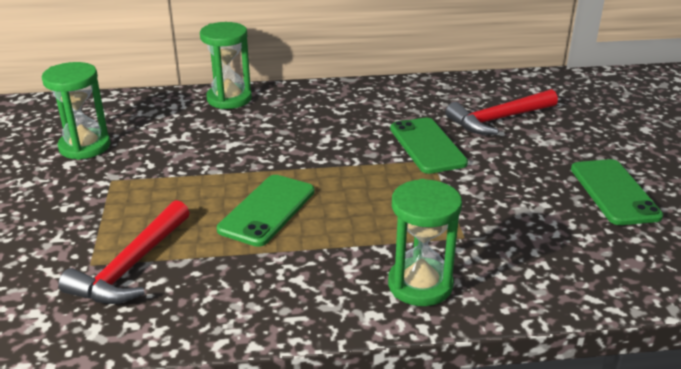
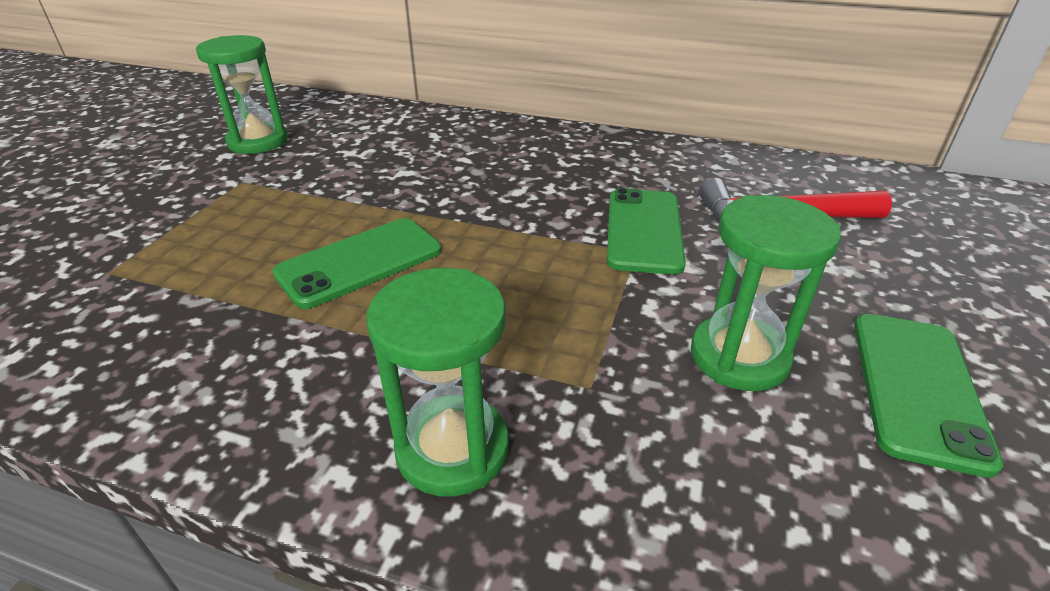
camera: 25 degrees right, 5 degrees up
(131, 266) = (141, 288): red hammer -> none
(229, 99) = (452, 124): green hourglass -> green hourglass (739, 357)

